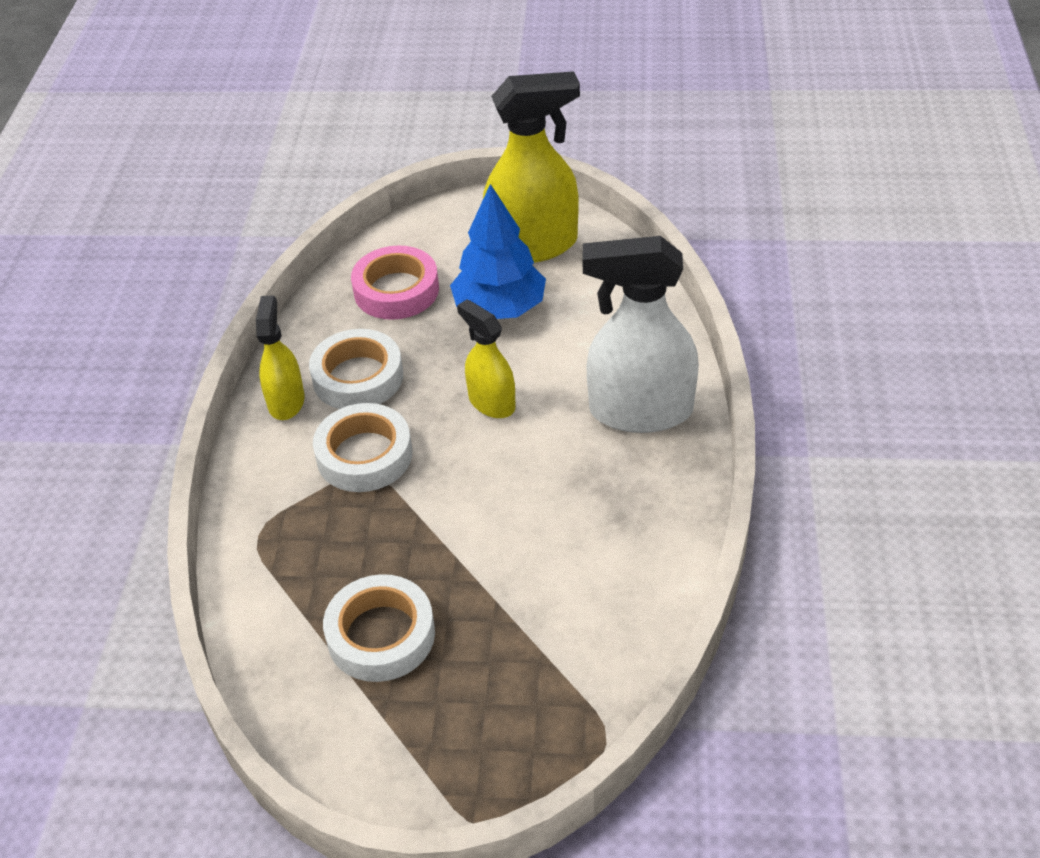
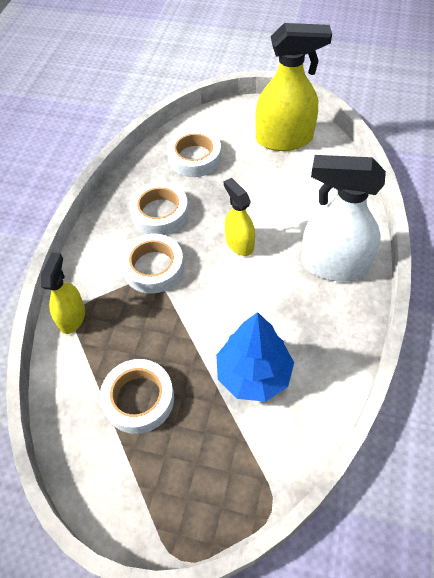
camera: 10 degrees right, 10 degrees up
(286, 401) = (113, 222): yellow spray bottle -> yellow spray bottle (72, 317)
(396, 290) = (194, 157): pink tape -> white tape
(500, 308) = (256, 179): blue tree -> blue tree (254, 374)

